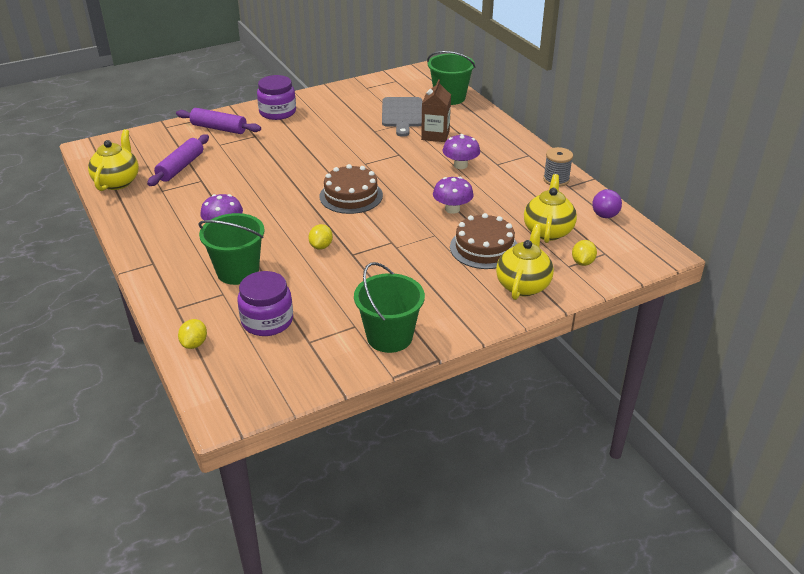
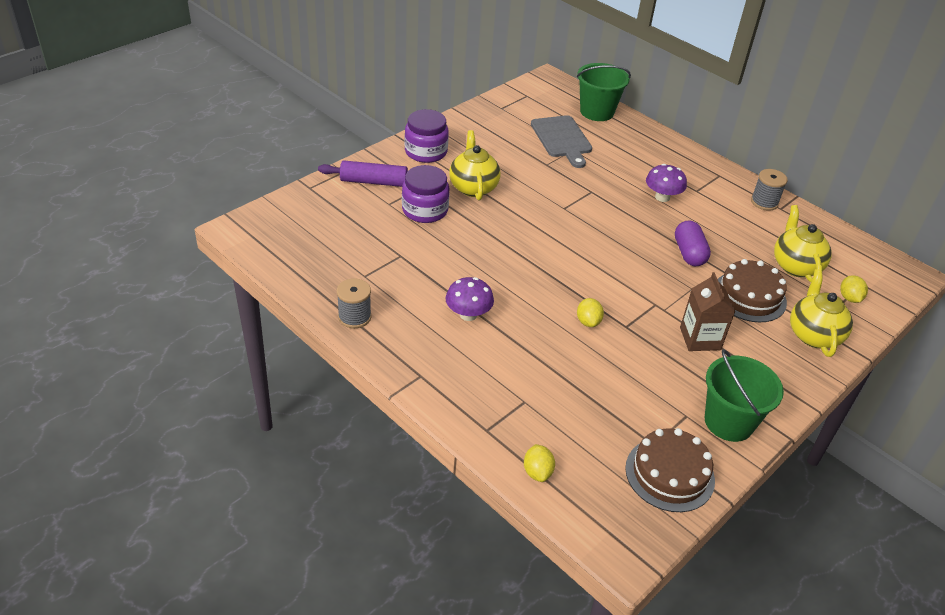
camera: 20 degrees left, 5 degrees up
(117, 182) = (304, 271): yellow teapot -> yellow teapot (473, 187)
(132, 217) = (354, 317): none -> grey spool
(181, 167) = (365, 241): purple rolling pin -> none
(238, 271) = (522, 370): green bucket -> none
(267, 321) = (594, 427): purple jar -> purple jar (425, 210)
(351, 196) = (577, 252): brown cake -> brown cake (669, 474)
(435, 135) = (613, 162): brown carton -> brown carton (700, 338)
(452, 209) = (689, 253): purple mushroom -> purple capsule
(605, 212) = (832, 235): purple light bulb -> none

